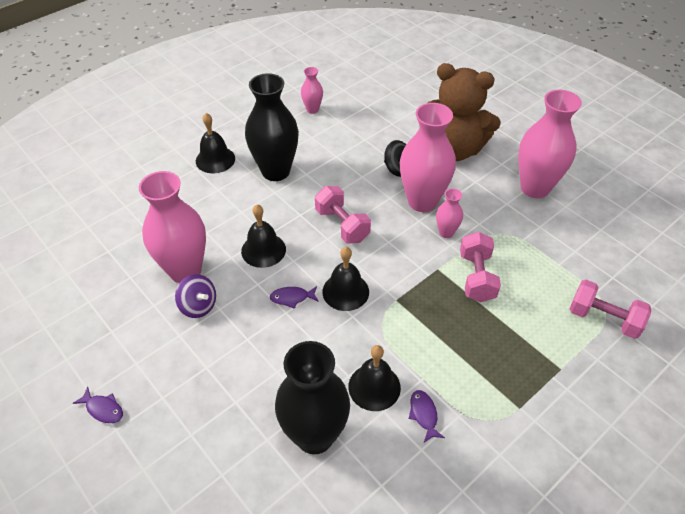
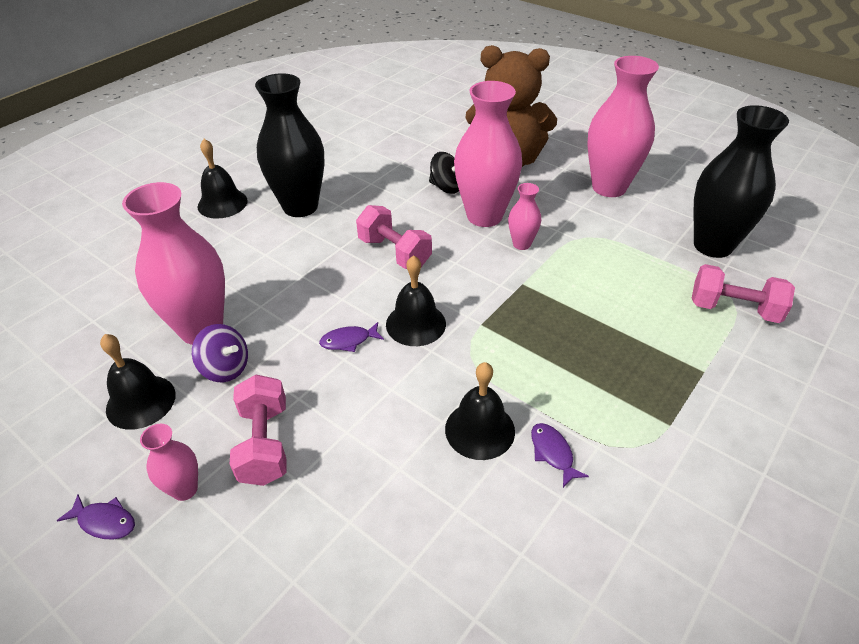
camera: 10 degrees left, 5 degrees down
(263, 250) = (301, 292): black bell -> black bell (141, 401)
(312, 109) = (332, 141): pink vase -> pink vase (185, 489)
(314, 436) = (415, 505): black vase -> black vase (713, 245)
(476, 277) = (571, 286): pink dumbbell -> pink dumbbell (264, 444)

